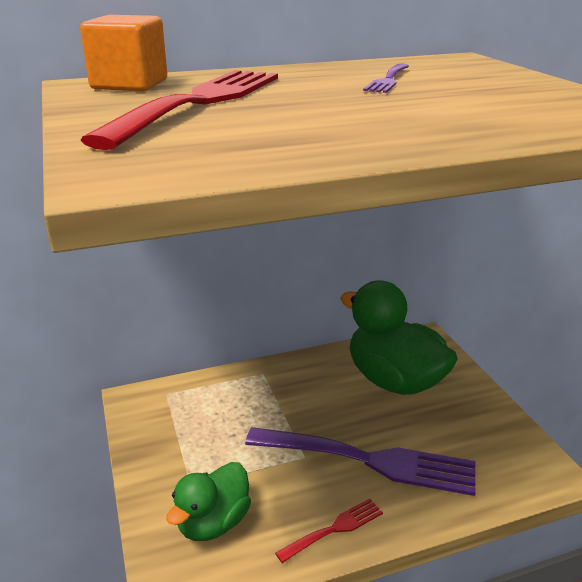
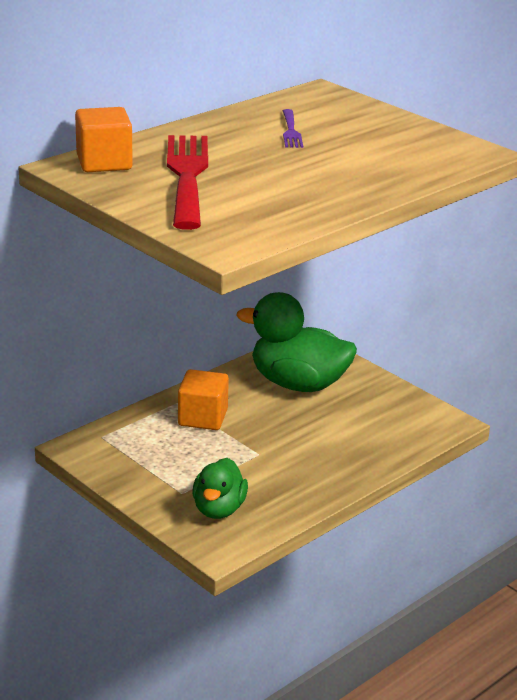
camera: 25 degrees left, 0 degrees up
(275, 396) = (203, 418): none -> orange cube
(334, 529) = (311, 491): red fork -> none
(369, 460) = (312, 444): purple fork -> none

